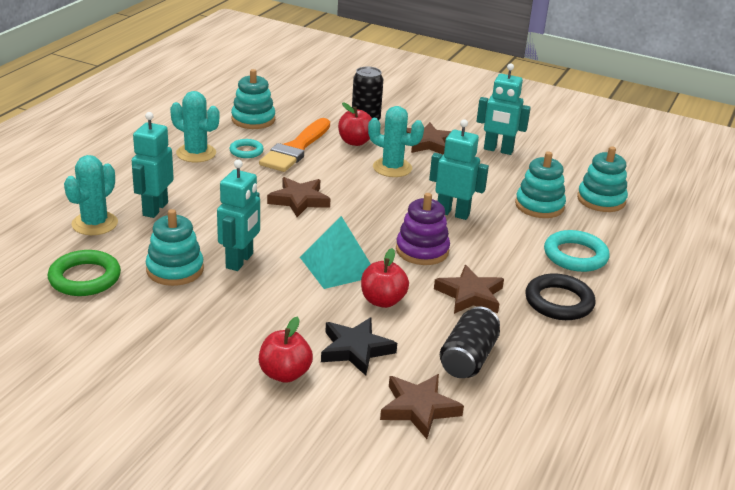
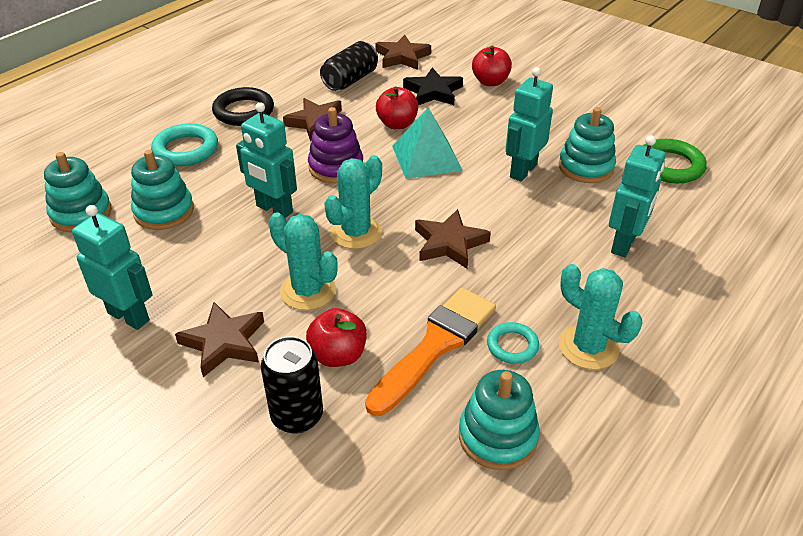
camera: 165 degrees left, 10 degrees up
(95, 224) = (687, 228): turquoise cactus -> turquoise cactus (356, 232)

